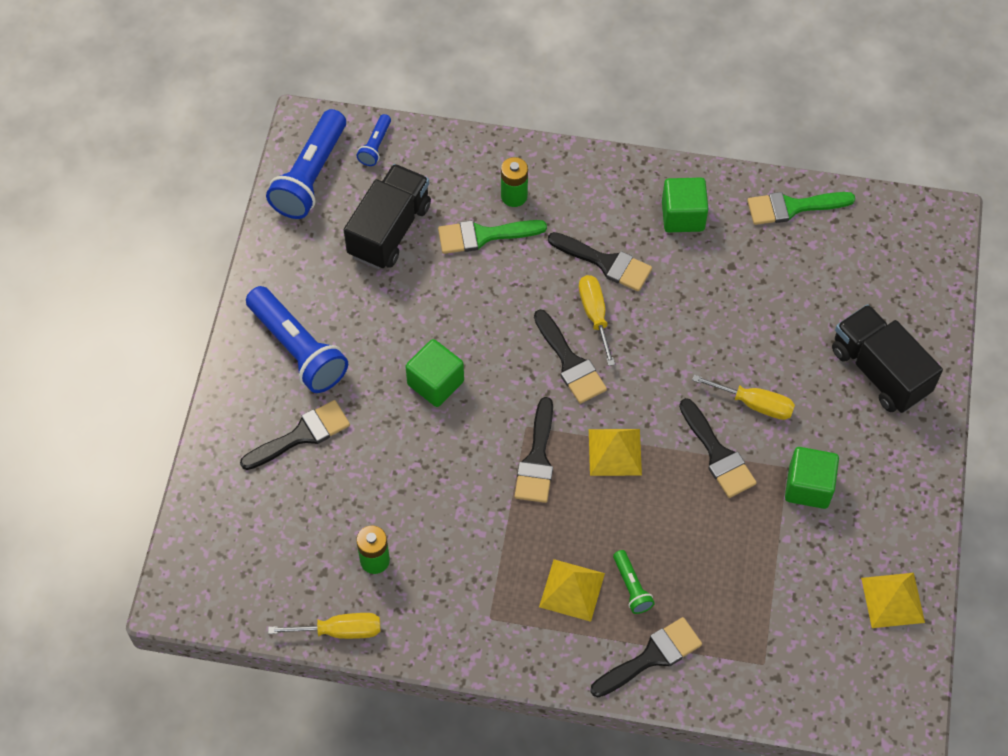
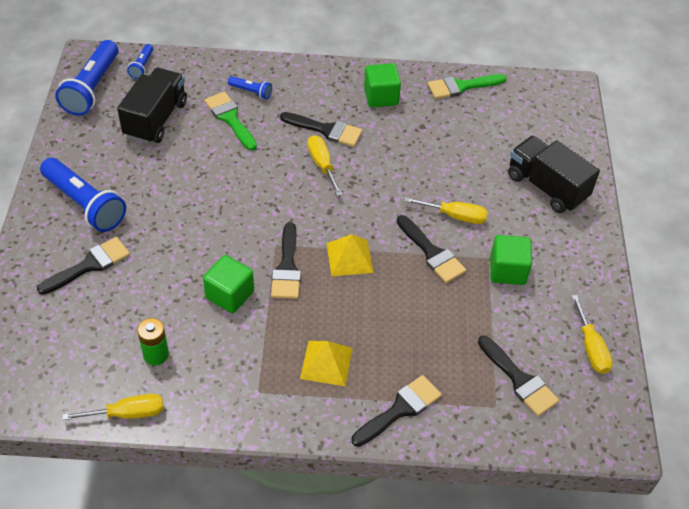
camera: 10 degrees left, 10 degrees down
(435, 383) = (199, 220): green cube -> green cube (230, 295)
(483, 236) = (230, 118): green brush -> green brush turned 75 degrees clockwise
(514, 196) = (251, 92): green battery -> blue flashlight
(570, 362) = (306, 198): black brush -> black brush (519, 380)
(631, 587) = (376, 356): green flashlight -> none
(892, 600) = (590, 347): yellow pyramid -> yellow screwdriver

